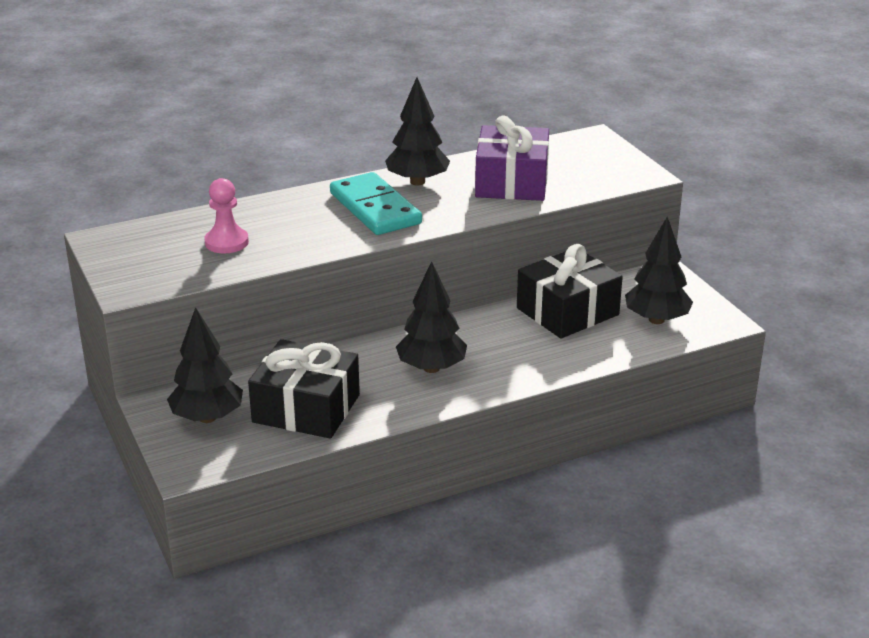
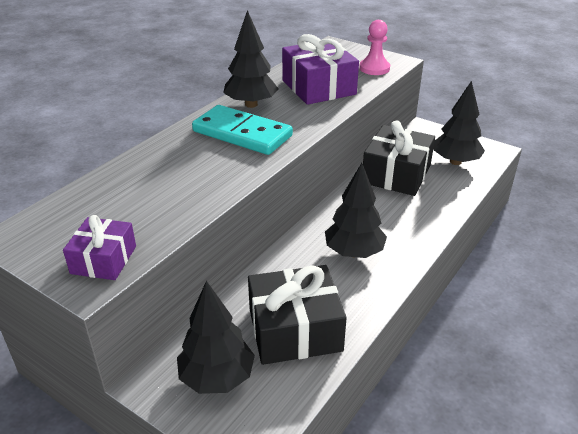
camera: 30 degrees left, 5 degrees up
(152, 277) = (104, 260): none -> purple gift
(226, 242) = (145, 200): pink pawn -> pink pawn (374, 68)

